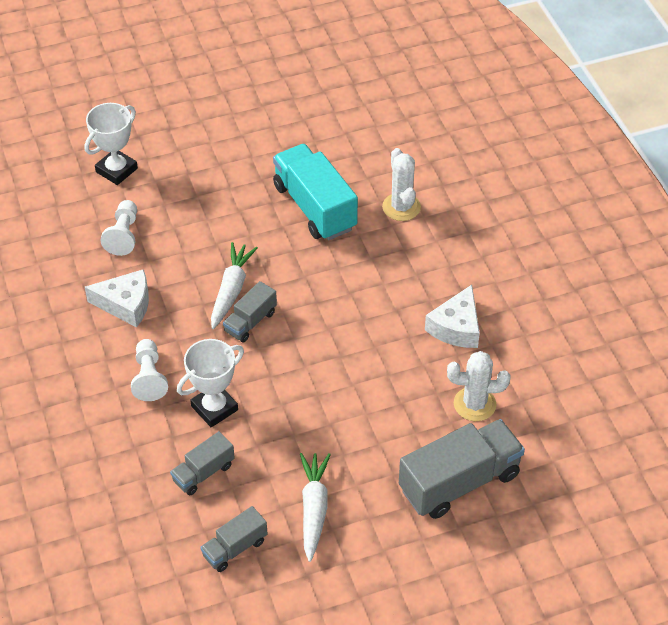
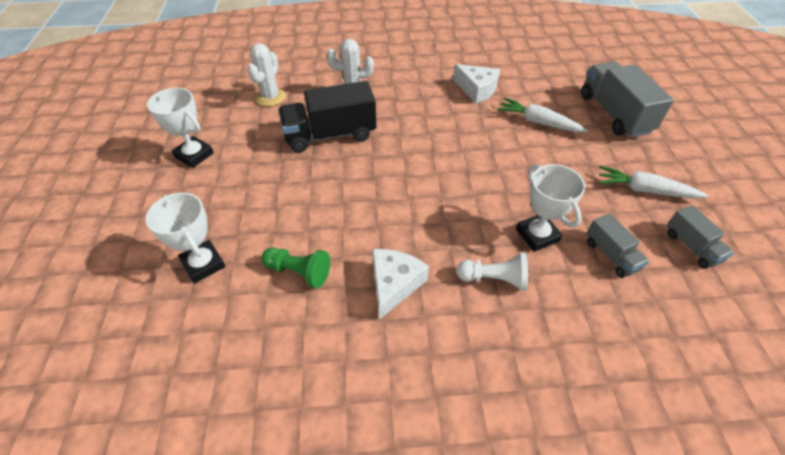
camera: 75 degrees left, 0 degrees up
(123, 235) = (299, 272): white pawn -> green pawn
(231, 290) = (402, 201): white carrot -> white carrot (538, 122)
(247, 112) = (194, 155): none -> white trophy
(250, 322) = (443, 194): grey truck -> none
(314, 207) = (330, 135): turquoise truck -> black truck
(474, 404) = (546, 95): white cactus -> white cactus (270, 97)

